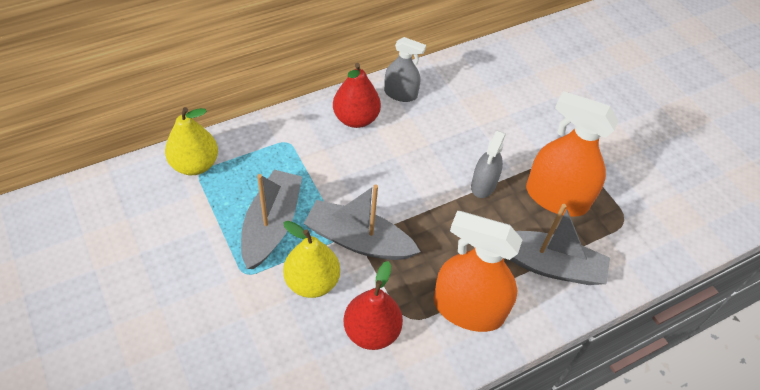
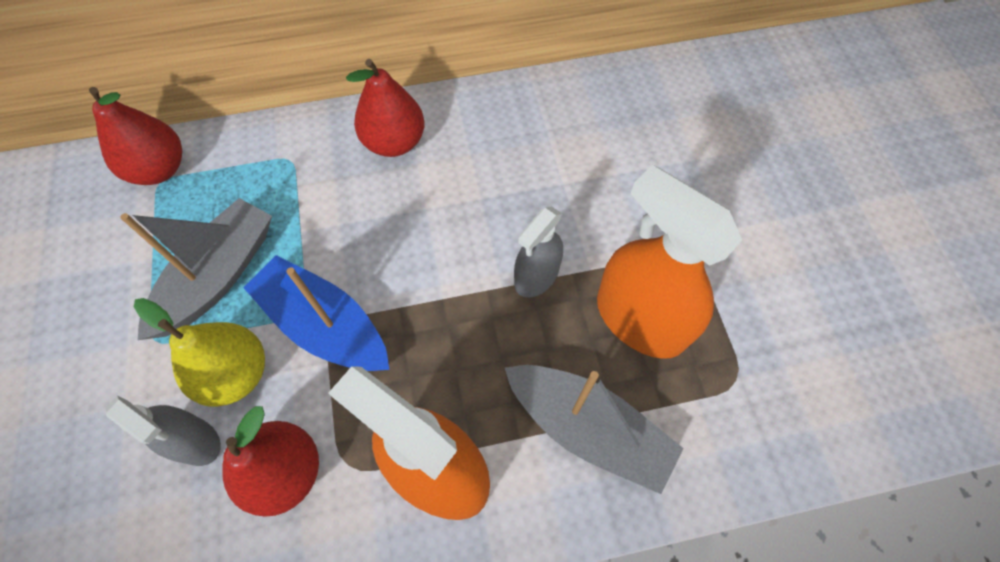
camera: 20 degrees right, 10 degrees up
(195, 164) = (159, 169): yellow pear -> red pear
(358, 240) = (324, 325): grey boat -> blue boat
(400, 94) = (470, 117): grey spray bottle -> grey spray bottle (195, 441)

